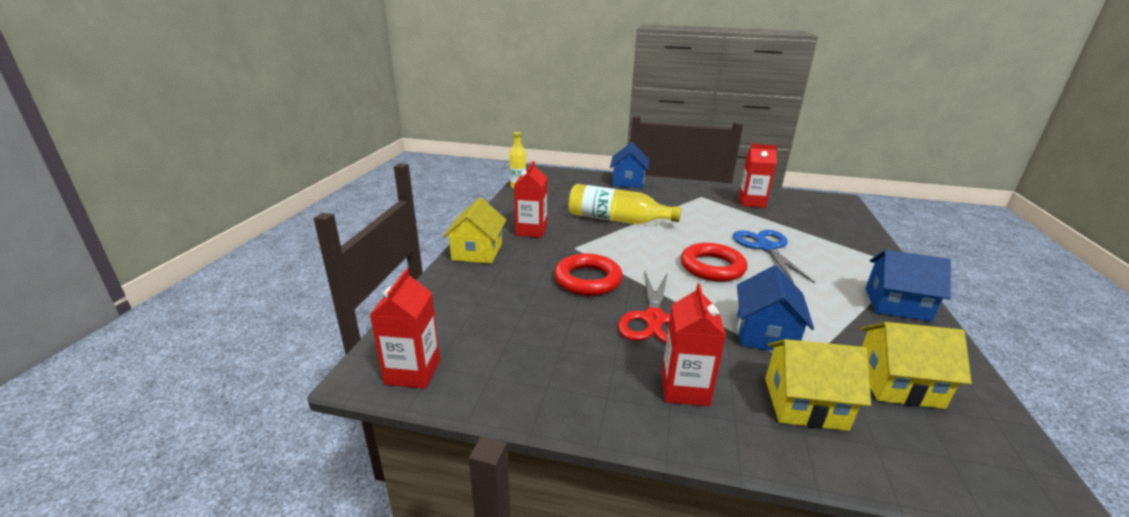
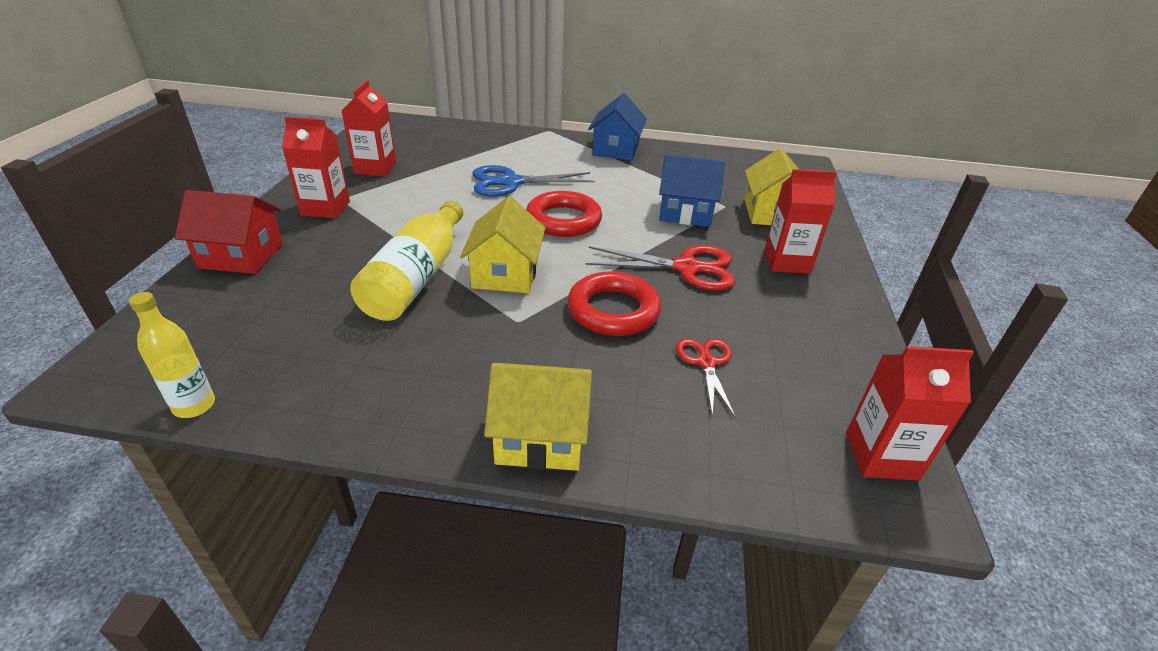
camera: 95 degrees left, 10 degrees up
(527, 310) = (706, 362): none -> red scissors
(531, 231) = (451, 371): red carton -> red carton (325, 208)
(628, 182) = (241, 256): blue house -> red house
(898, 384) = (727, 176): yellow house -> yellow house (505, 274)

